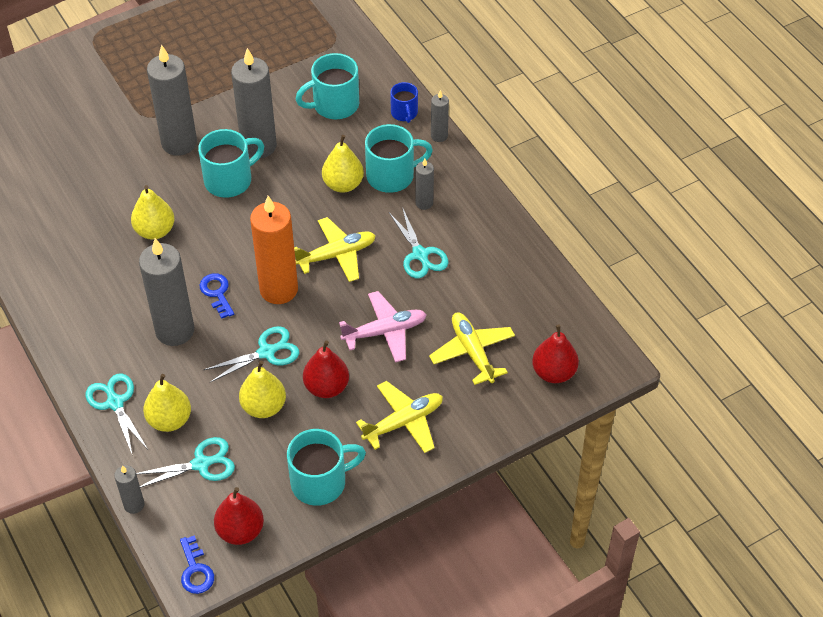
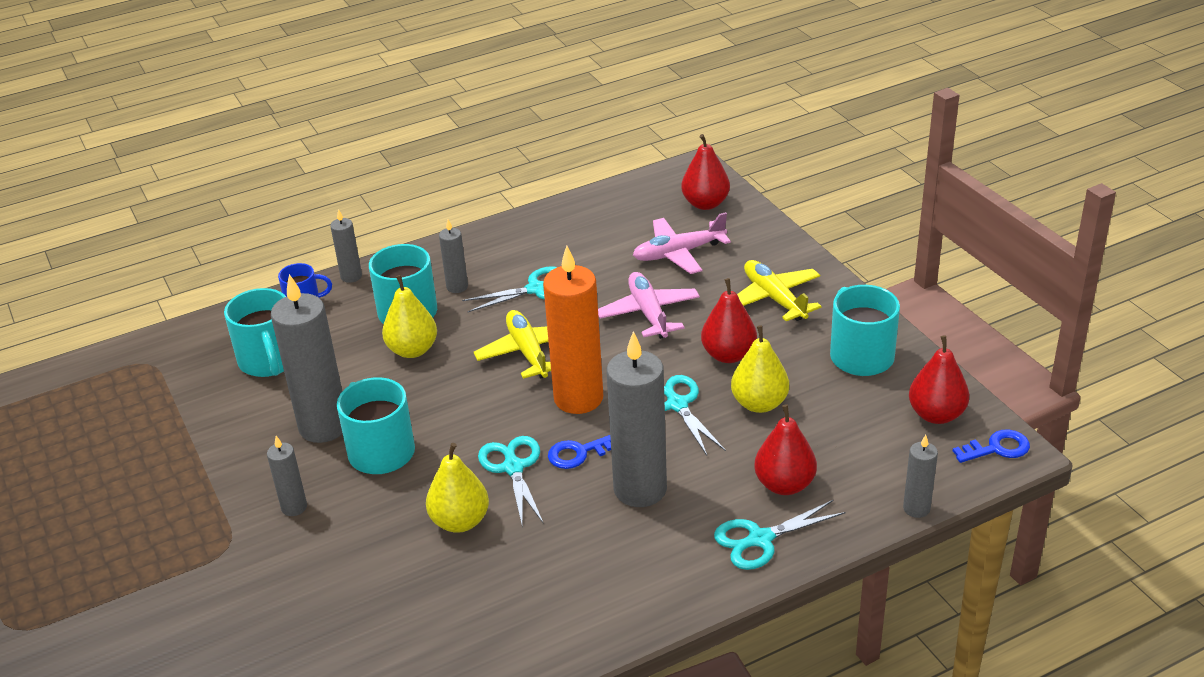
camera: 85 degrees left, 15 degrees down
(169, 420) = (784, 484): yellow pear -> red pear
(179, 143) = (294, 507): grey candle -> grey candle, size x0.49
(201, 464) = (848, 452): turquoise scissors -> turquoise scissors (513, 467)
(472, 352) = (678, 253): yellow plane -> pink plane

